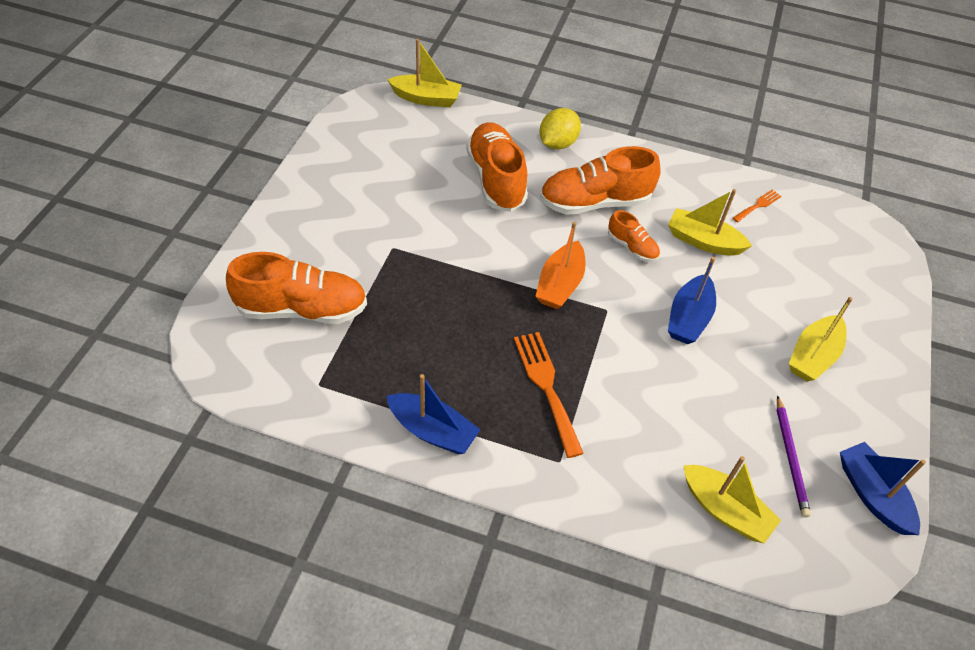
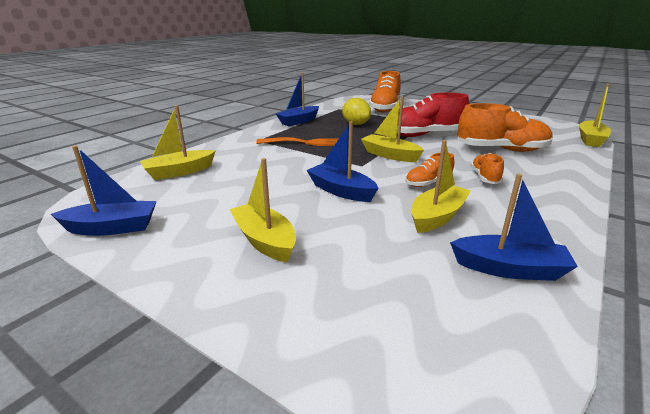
camera: 110 degrees right, 25 degrees down
(459, 251) = (424, 135): none -> red shoe
(557, 143) = (564, 174): yellow lemon -> yellow lemon (355, 124)
(560, 284) = (390, 155): orange boat -> yellow boat
(595, 202) = (485, 177): orange shoe -> orange shoe, size x0.51
(758, 205) = (509, 269): orange fork -> blue boat
(790, 458) = (184, 201): purple pencil -> none

